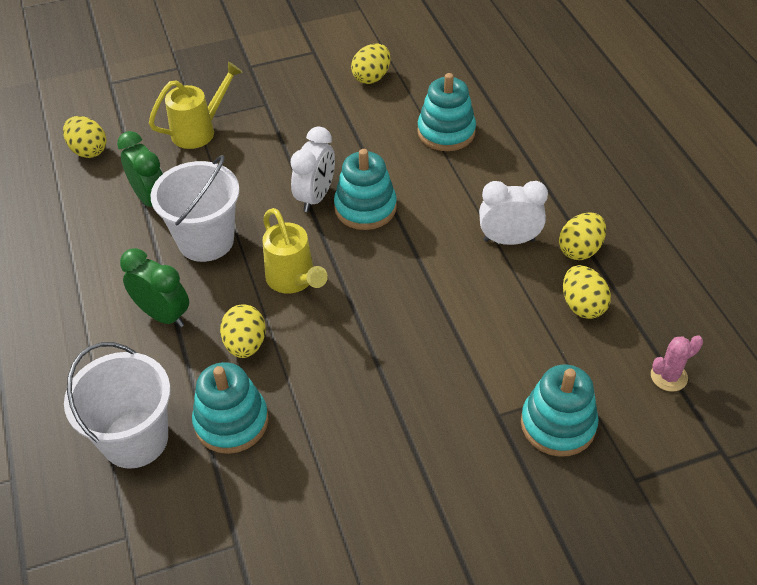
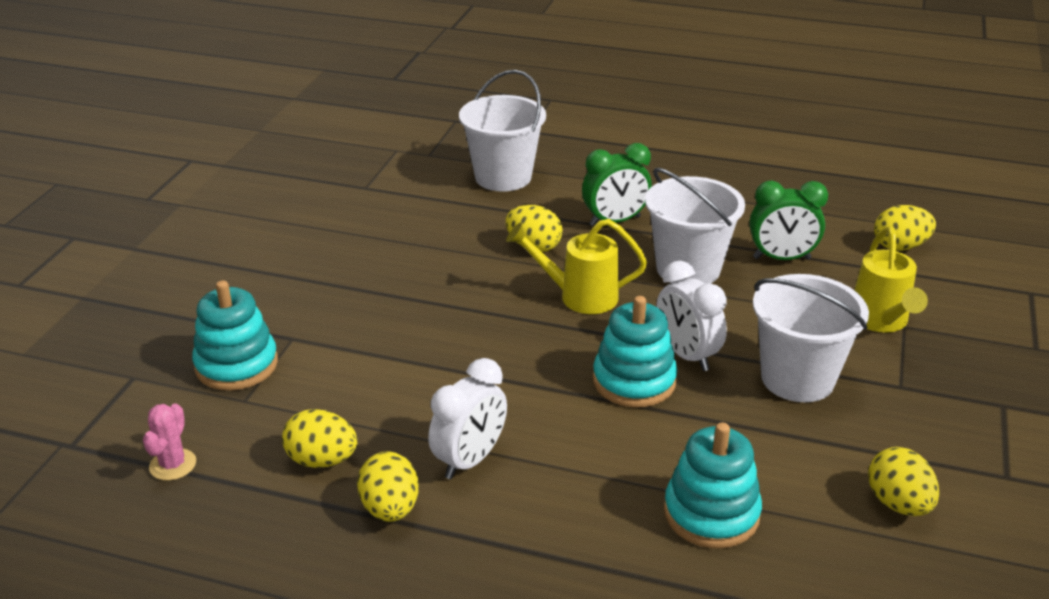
camera: 125 degrees right, 15 degrees down
(231, 422) = (465, 216): turquoise stacking toy -> none
(296, 143) = (797, 378): none -> white bucket

